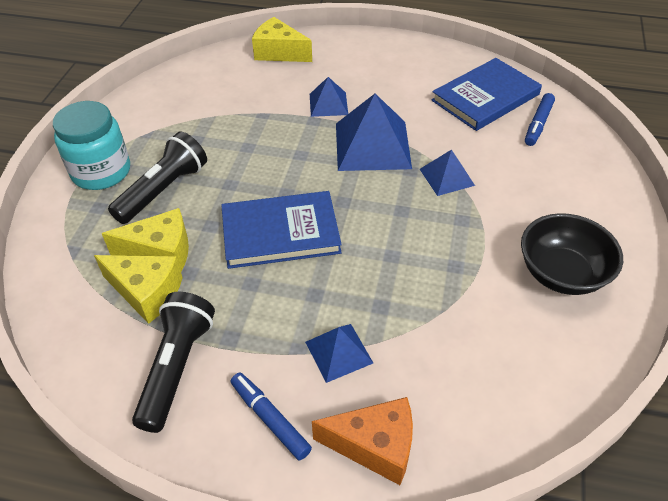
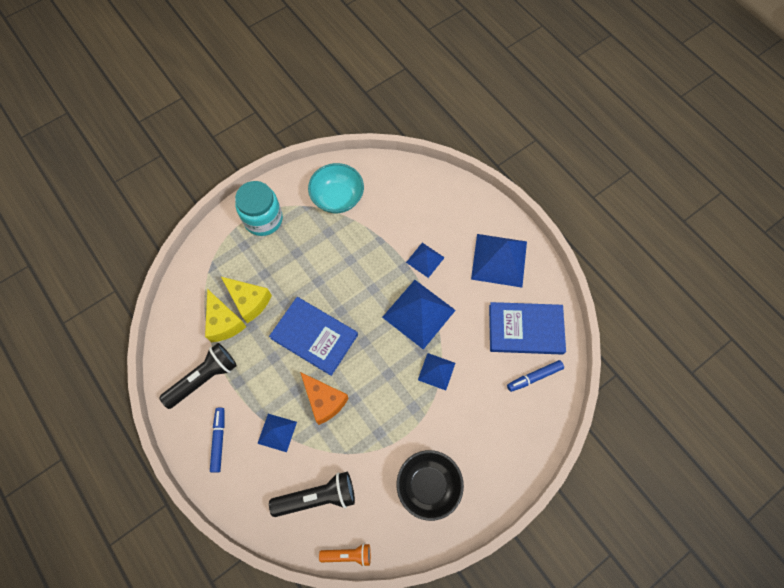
camera: 40 degrees right, 20 degrees up
(164, 190) = (282, 258): black flashlight -> black flashlight (317, 497)
(176, 109) = (337, 198): none -> turquoise bowl
(279, 52) = (436, 190): yellow cheese -> none
(375, 446) = (248, 493): orange cheese -> orange cheese (324, 401)
(399, 66) = (499, 260): none -> blue pyramid
(568, 407) = (348, 555): none -> orange flashlight

